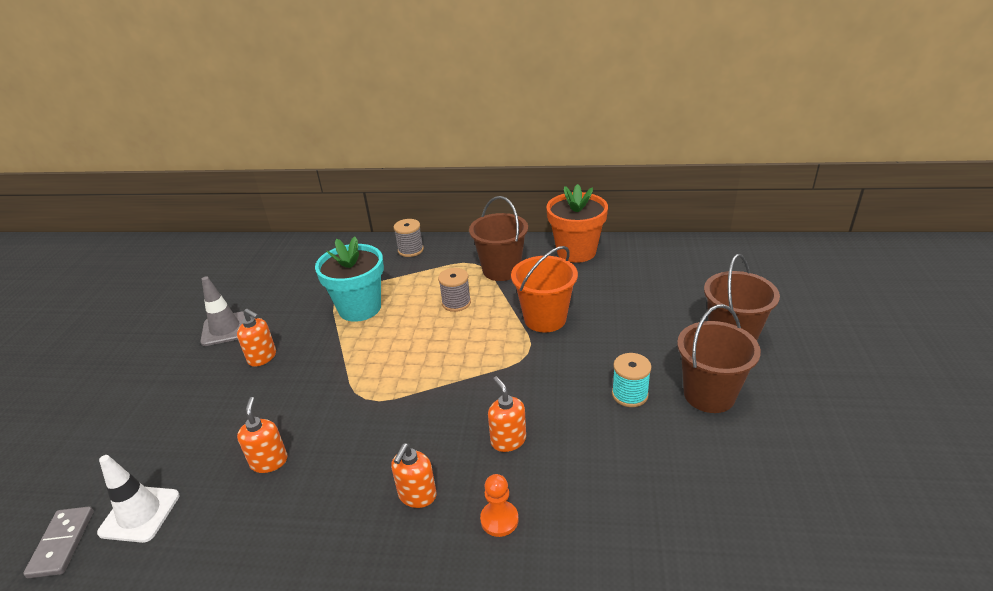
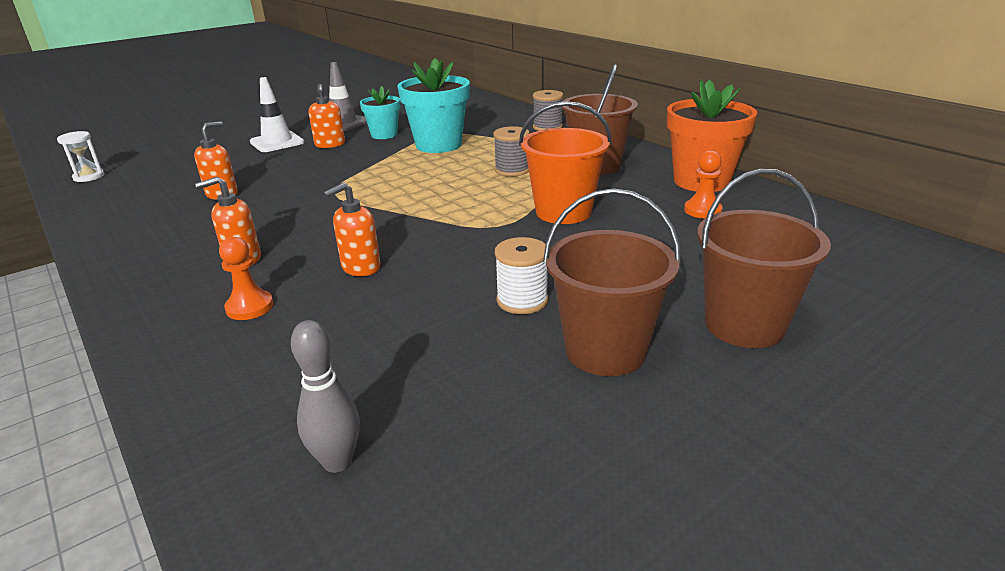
camera: 45 degrees right, 5 degrees down
(62, 543) = (89, 177): grey domino -> white hourglass
(140, 514) = (132, 183): white traffic cone -> white traffic cone (277, 142)
(292, 322) = (384, 135): none -> turquoise flower pot
(508, 440) = (360, 267): orange soap dispenser -> orange soap dispenser turned 150 degrees counterclockwise
(610, 274) = (702, 210): none -> orange pawn
(629, 394) = (522, 300): turquoise spool -> white spool
(717, 548) = (337, 462): none -> grey bowling pin

